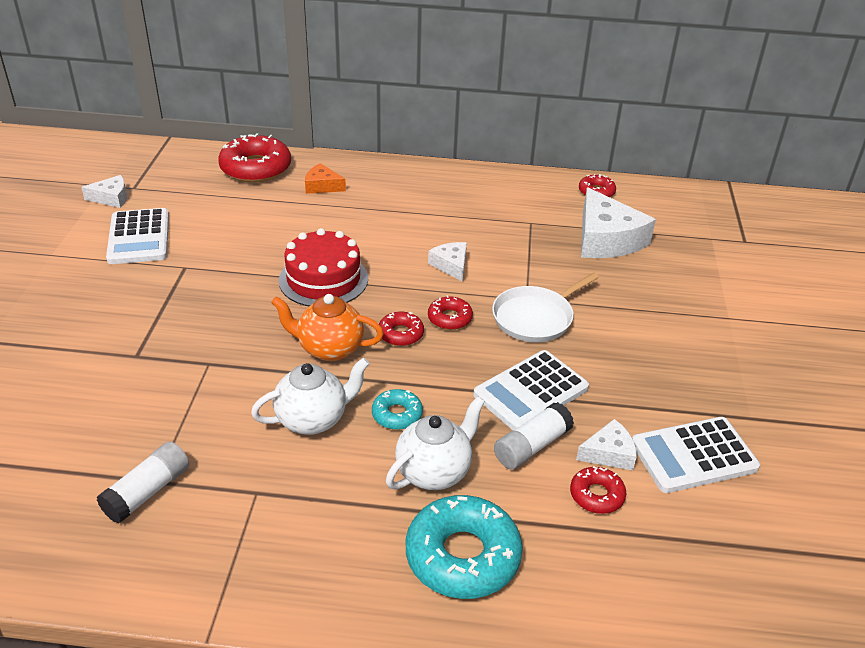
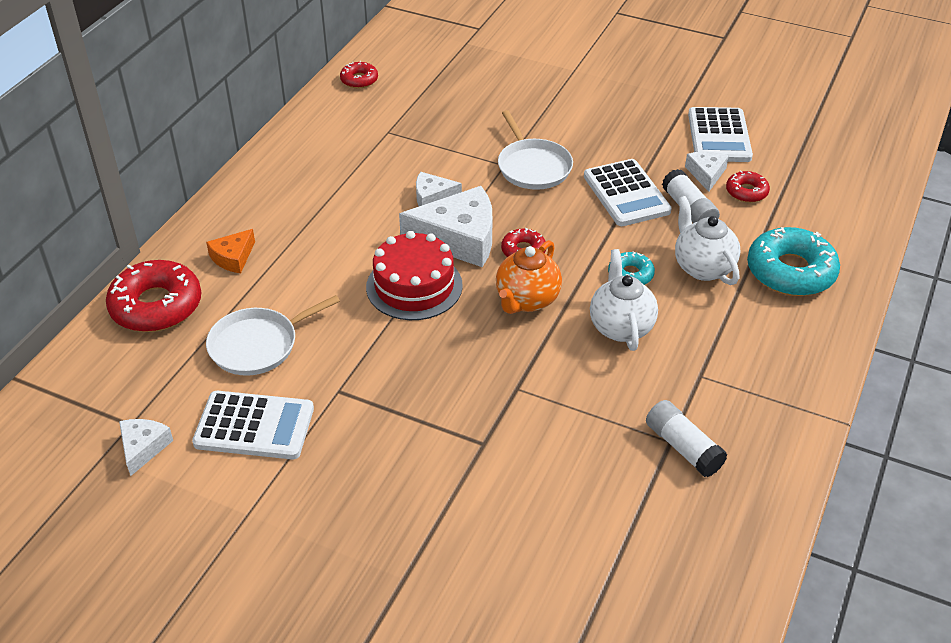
camera: 70 degrees left, 5 degrees up
(226, 219) = (258, 345): none -> white pan
(450, 318) = (513, 216): red donut -> none
(606, 239) = (438, 97): white cheese -> white cheese (459, 238)

